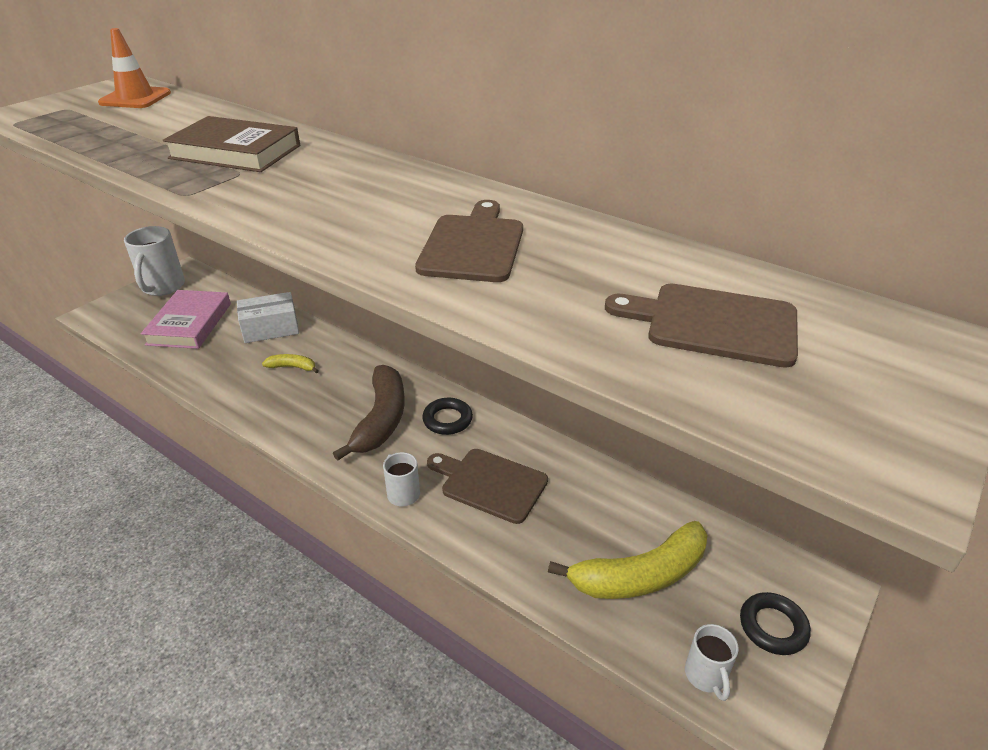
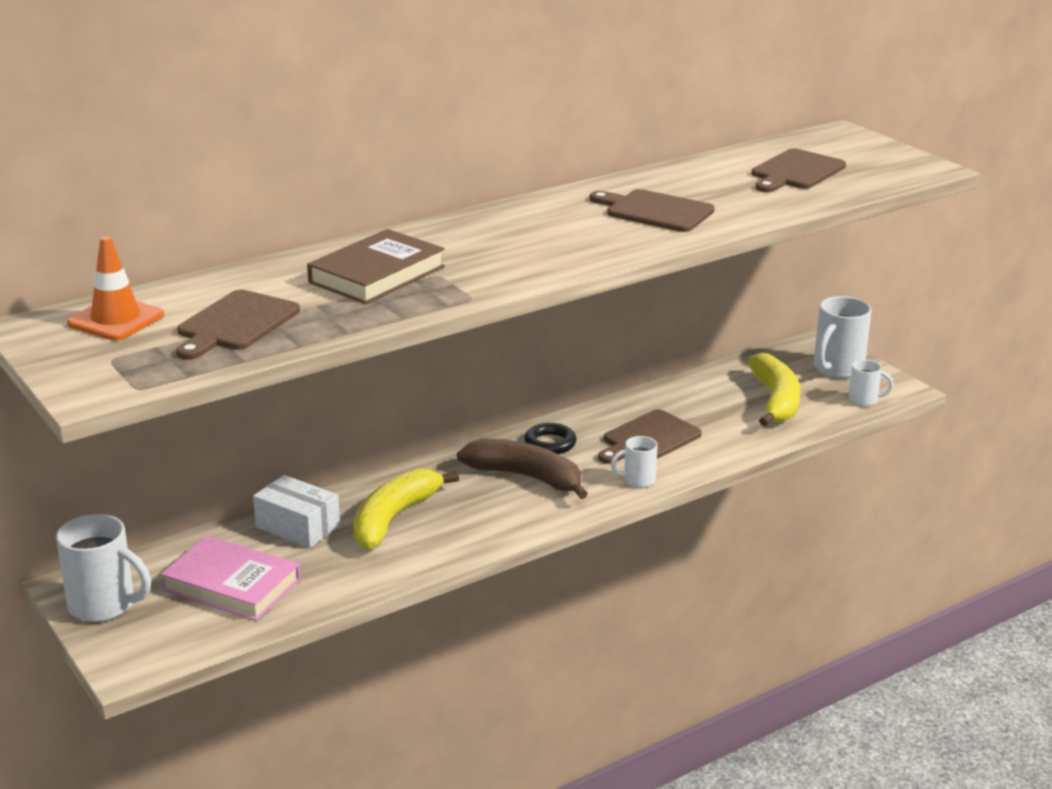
camera: 70 degrees left, 10 degrees down
(126, 128) = (236, 324): none -> brown cutting board
(270, 329) = (298, 526): white box -> white box turned 60 degrees counterclockwise
(292, 367) = (394, 518): yellow banana -> yellow banana, size x2.11
(773, 627) = (837, 369): black ring -> white mug

